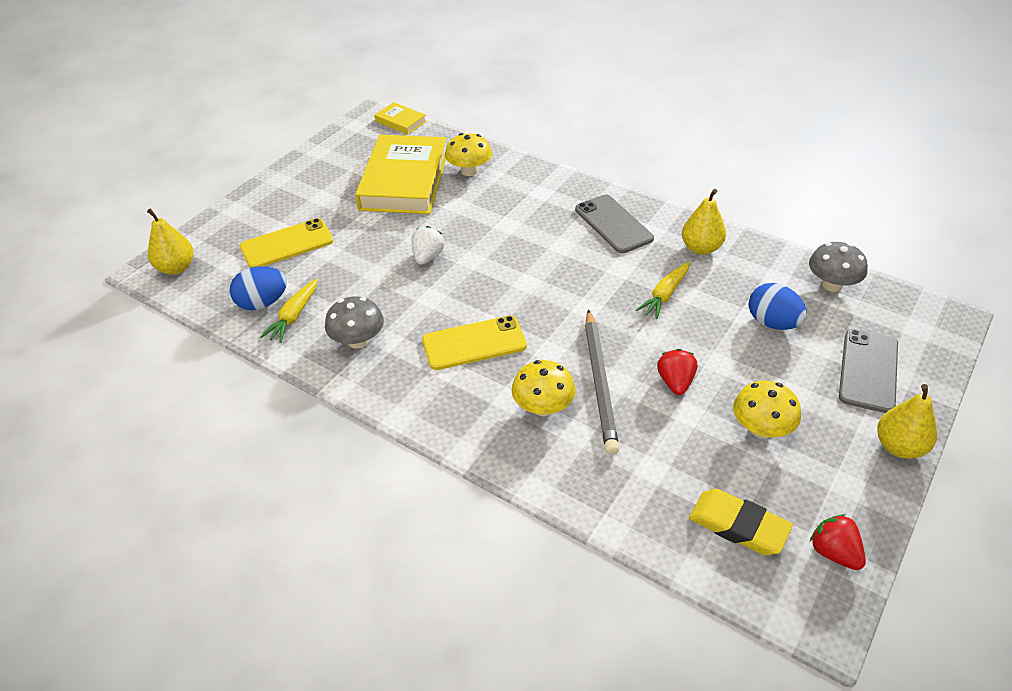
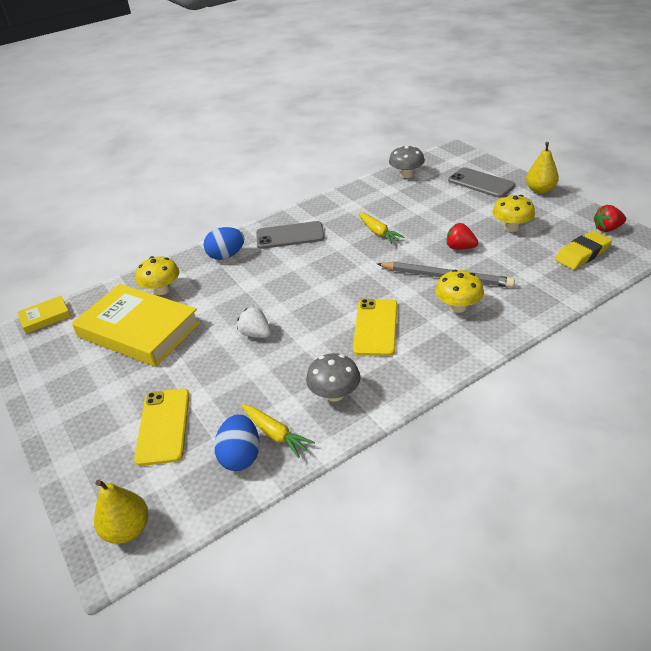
camera: 65 degrees left, 5 degrees down
(701, 248) = (342, 208): yellow pear -> none
(772, 323) = (427, 201): blue egg -> blue egg (226, 256)

